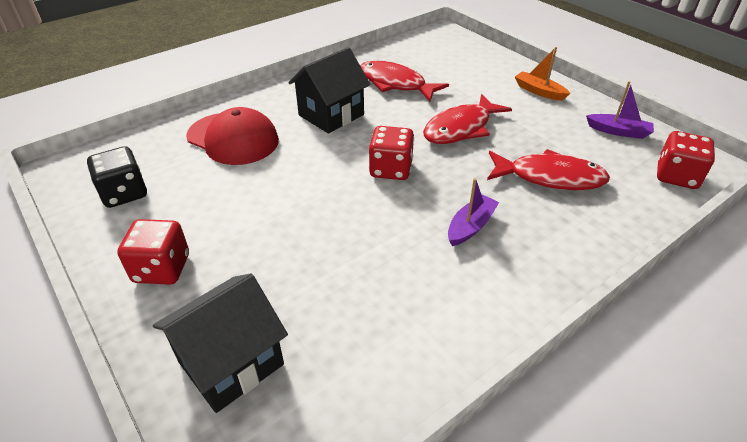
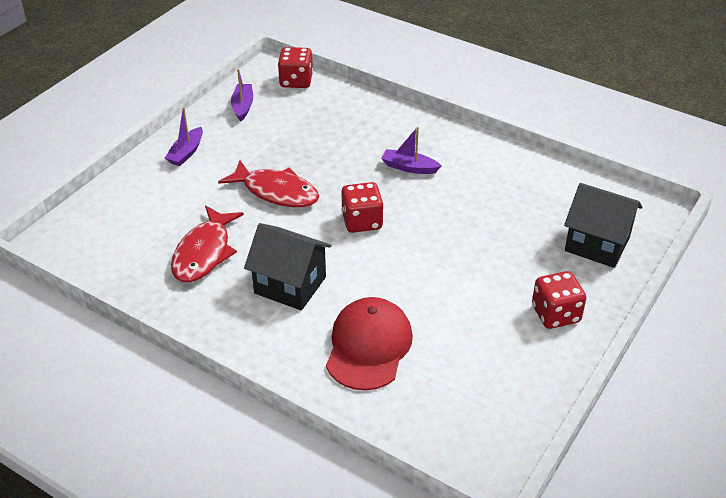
camera: 110 degrees left, 0 degrees up
(124, 193) = (495, 388): black dice -> none
(539, 91) = (186, 153): orange boat -> purple boat
(550, 177) = (328, 136): red fish -> none

